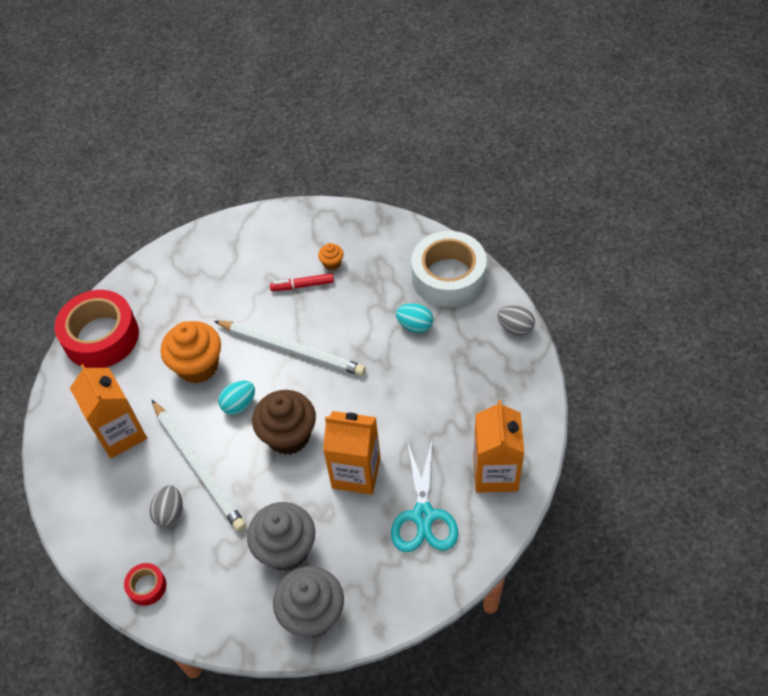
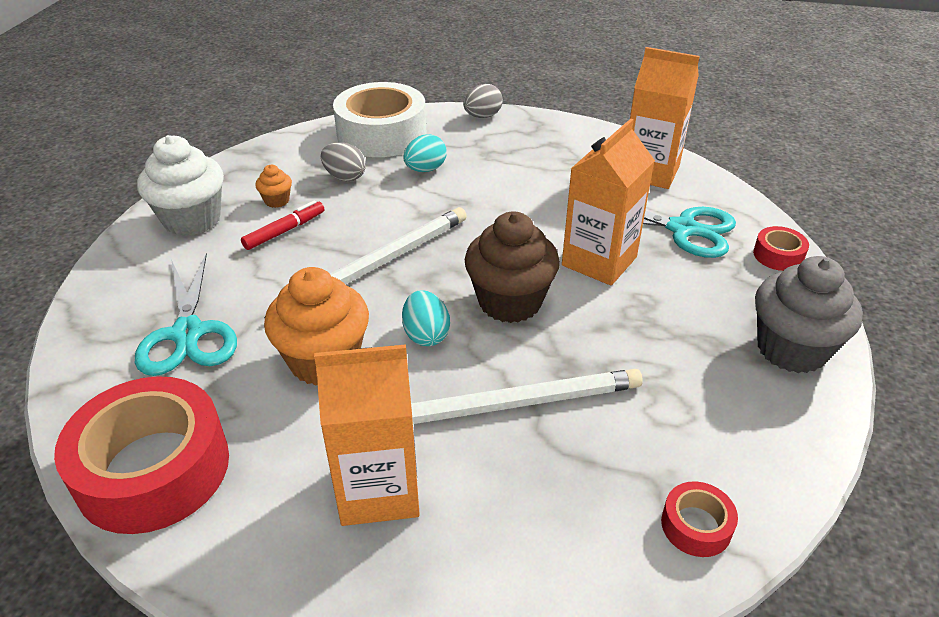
camera: 70 degrees left, 15 degrees down
(170, 513) = (570, 460): grey egg -> grey egg (345, 177)
(193, 294) = (188, 333): none -> turquoise scissors
(286, 549) = (685, 348): grey cupcake -> none
(290, 234) = (192, 220): none -> white cupcake
(302, 285) = (285, 231): red marker -> red marker turned 150 degrees counterclockwise
(421, 589) = (778, 255): none -> red tape

